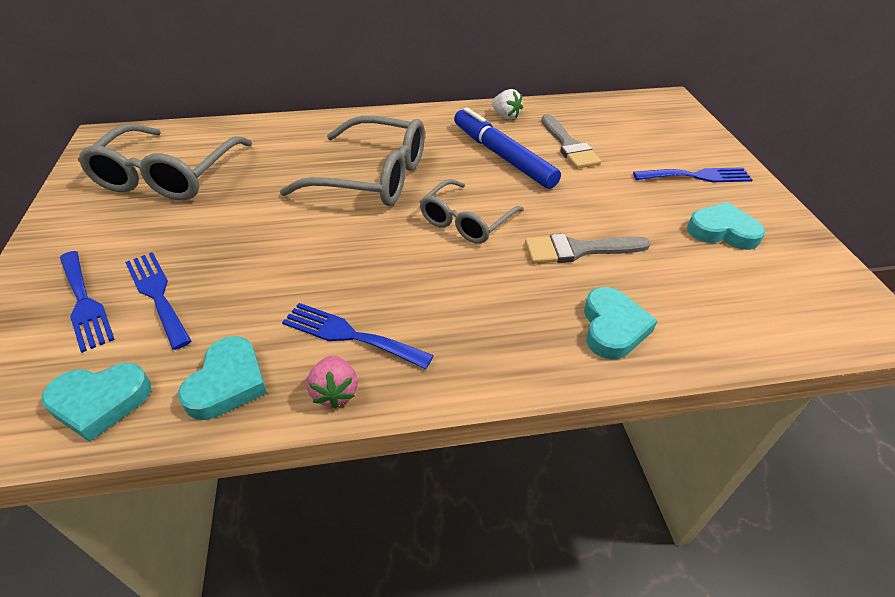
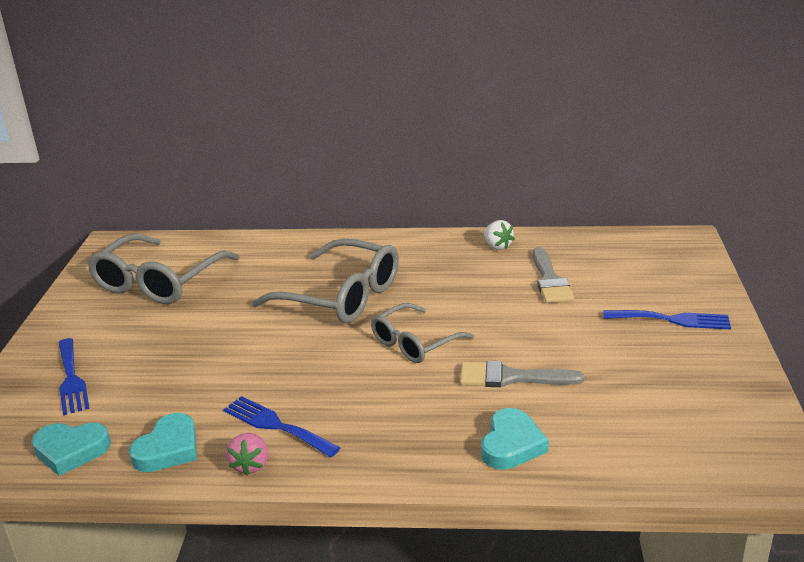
camera: 15 degrees right, 15 degrees down
(157, 295) = (129, 379): blue fork -> none
(502, 156) = (476, 286): blue marker -> none
(722, 231) = (668, 374): turquoise heart -> none

